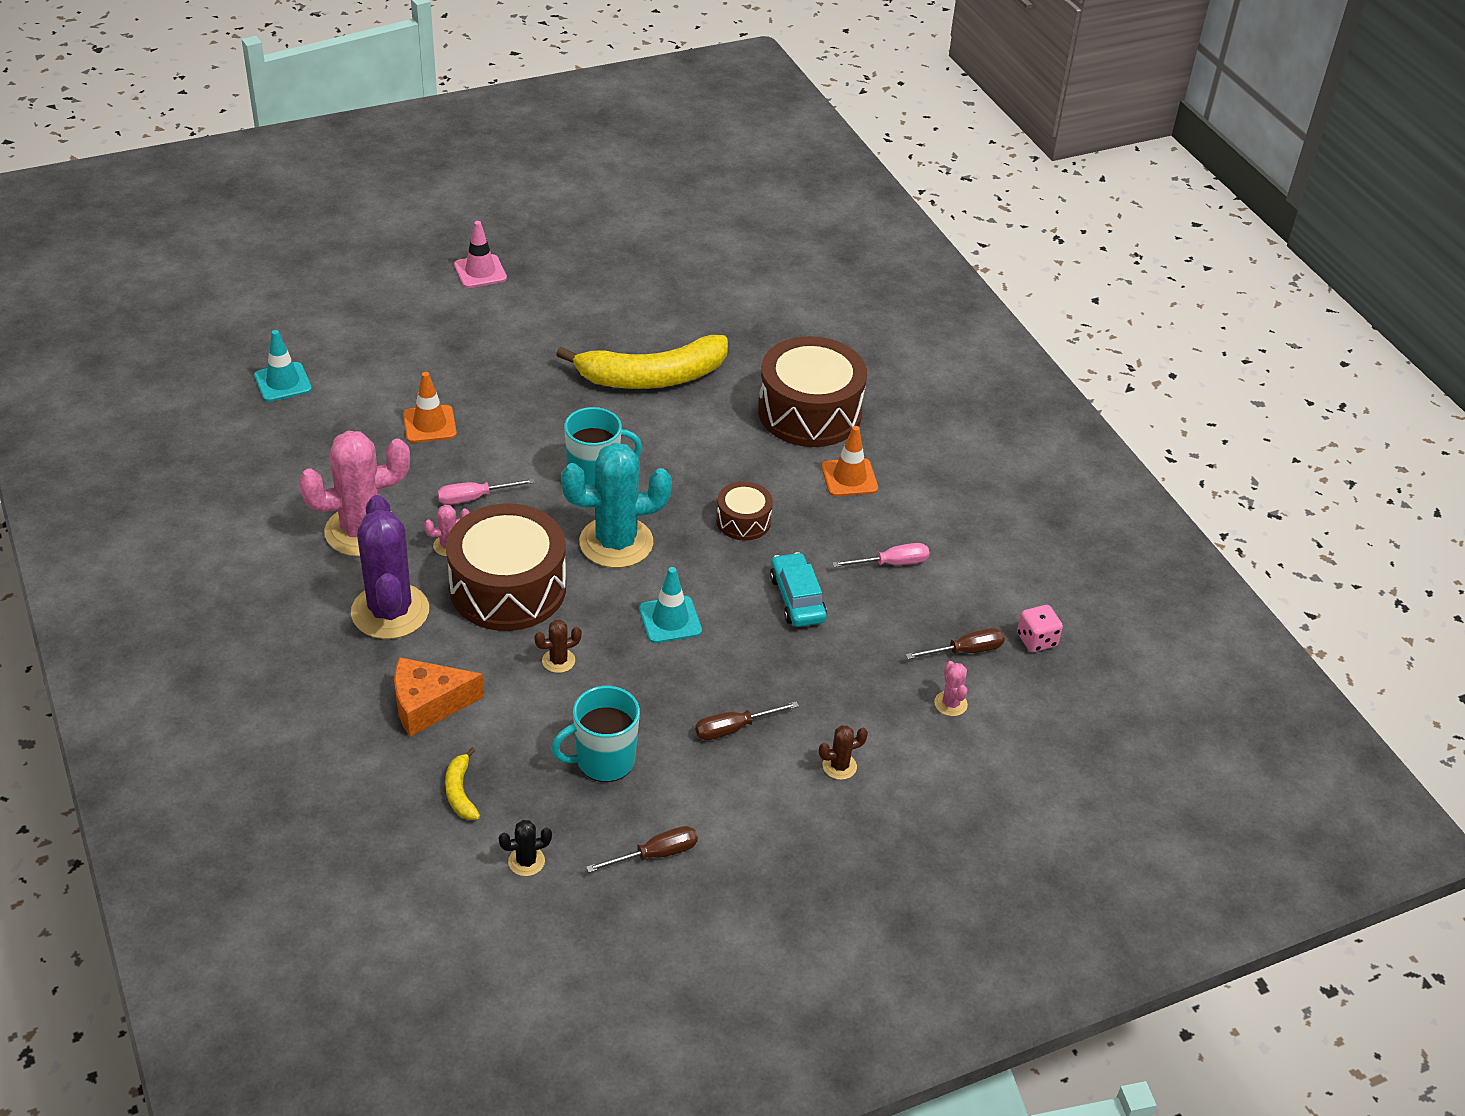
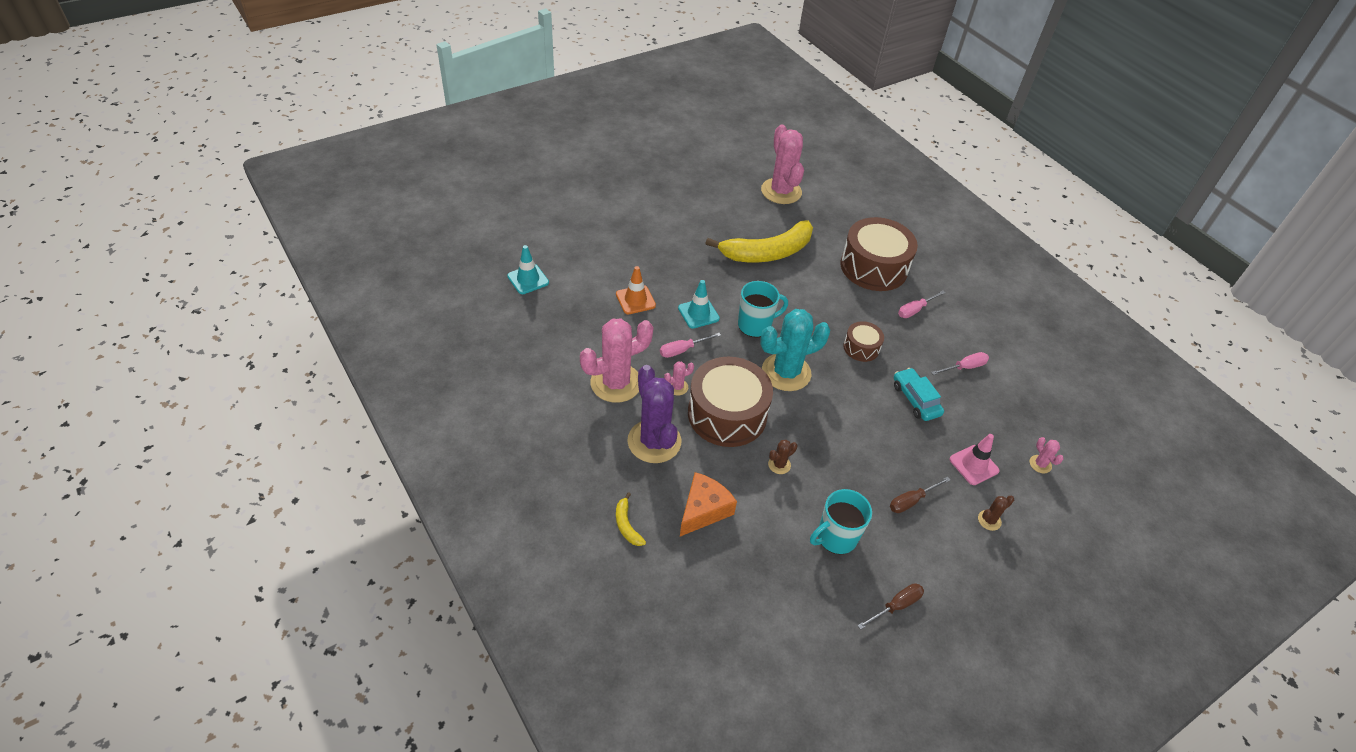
camera: 10 degrees left, 5 degrees up
(428, 705) = (703, 510): orange cheese -> orange cheese turned 150 degrees clockwise
(460, 792) = (748, 576): yellow banana -> yellow banana (627, 525)
(480, 272) = (633, 190): pink traffic cone -> pink traffic cone (974, 465)
(526, 861) = (811, 625): black cactus -> none
(670, 620) = (841, 425): turquoise traffic cone -> turquoise traffic cone (698, 313)
(708, 292) = (781, 191): none -> pink cactus
(849, 478) = (915, 310): orange traffic cone -> pink screwdriver
(965, 651) = (1034, 424): brown screwdriver -> none
(1036, 640) = (1074, 411): pink dice -> none

